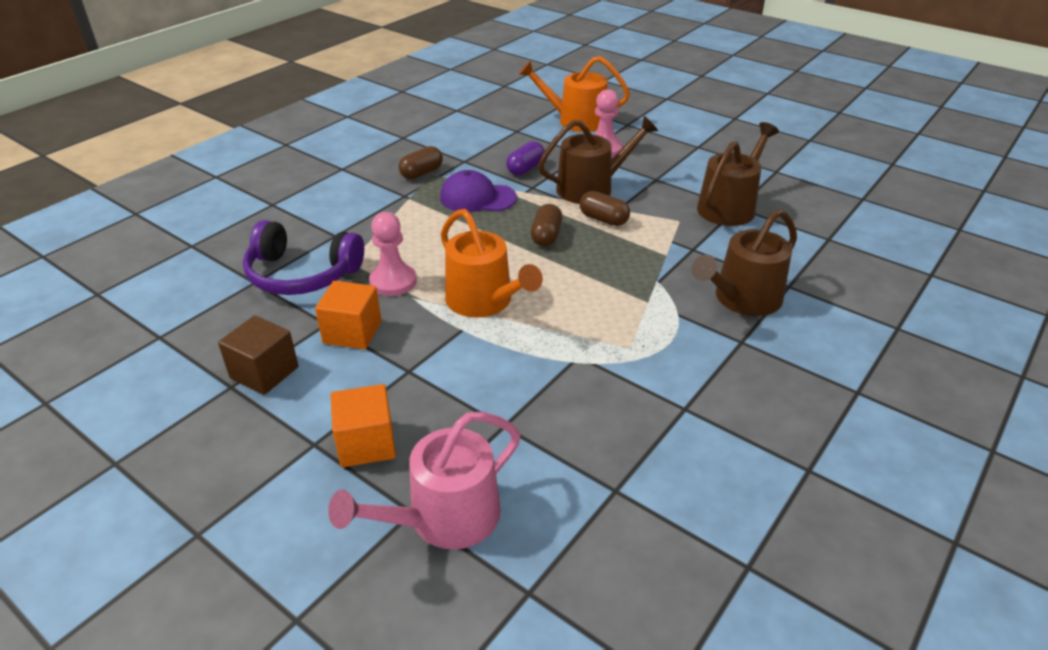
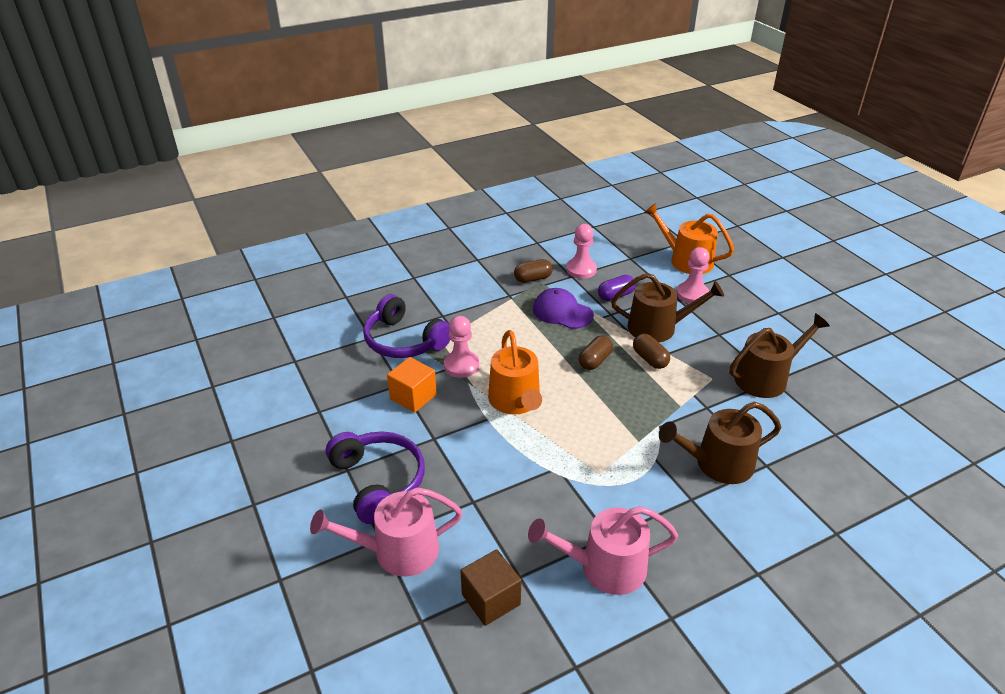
camera: 25 degrees right, 0 degrees up
(264, 372) = (343, 408): brown cube -> brown cube (491, 599)
(366, 443) = (378, 481): orange cube -> purple headphones
(471, 153) = (581, 270): none -> pink pawn
(703, 443) = (605, 567): none -> pink watering can

